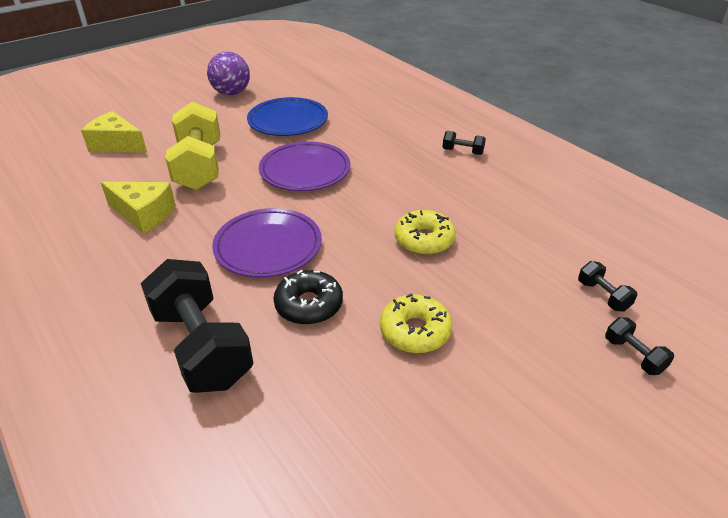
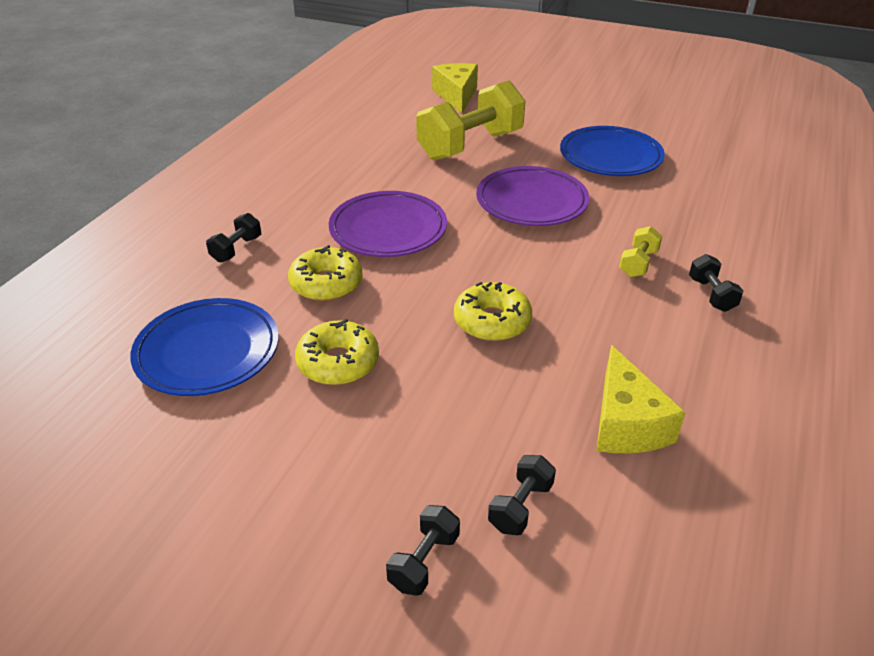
camera: 60 degrees right, 0 degrees up
(144, 214) = (374, 152): yellow cheese -> yellow cheese (626, 423)
(202, 346) = (236, 249): black dumbbell -> black dumbbell, size x0.43
(231, 93) = (617, 106): purple ball -> none
(309, 305) = (326, 283): black donut -> yellow donut
(342, 410) = (207, 352): none -> blue plate
(412, 161) = (638, 263): none -> yellow dumbbell

